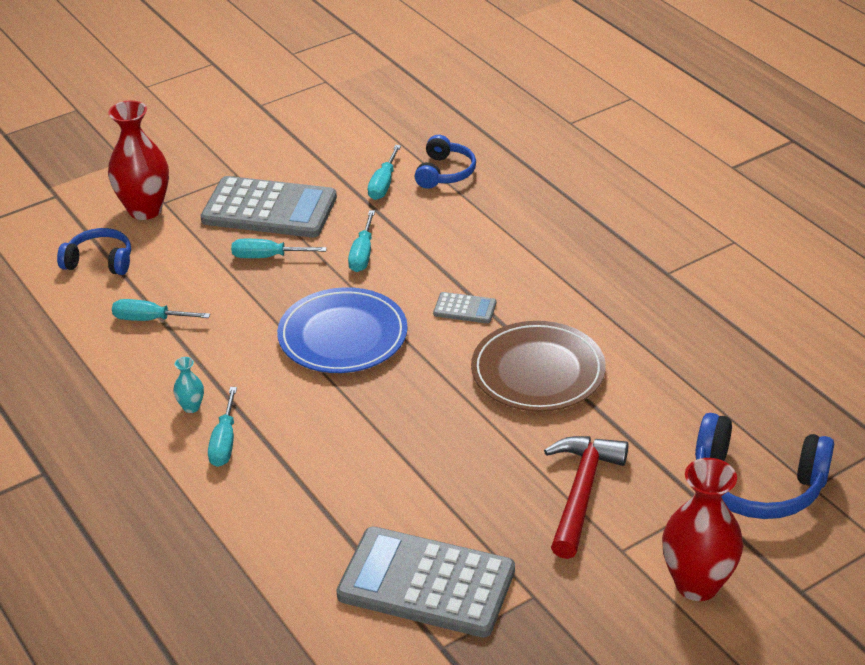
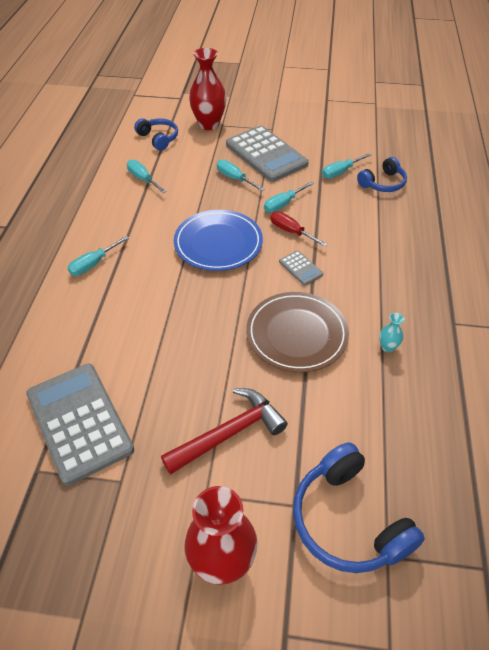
camera: 40 degrees right, 10 degrees up
(191, 407) = (103, 235): turquoise vase -> turquoise vase (387, 347)
(408, 278) = (291, 232): none -> red screwdriver

